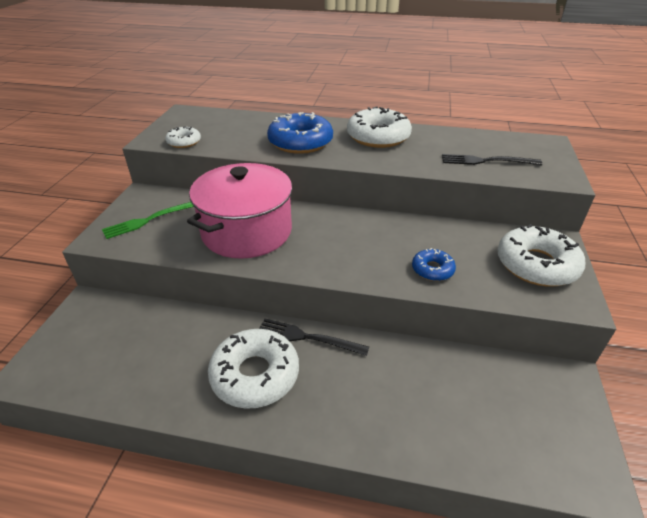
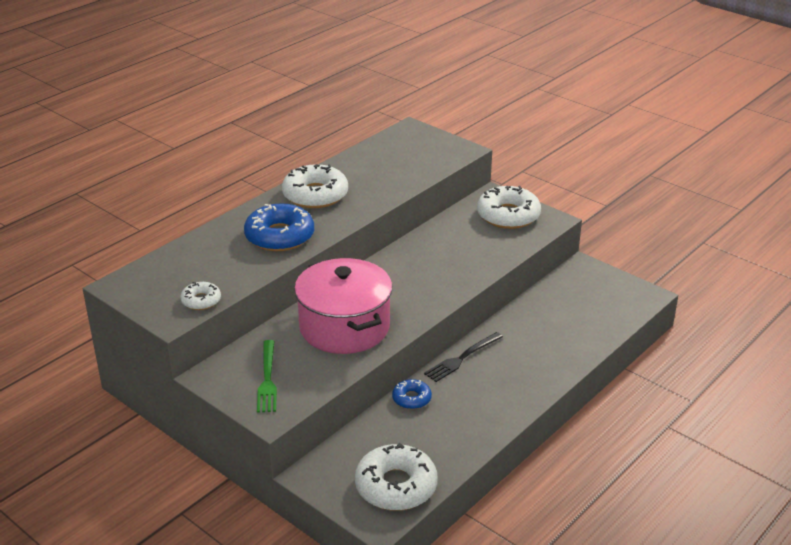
camera: 60 degrees left, 5 degrees down
(255, 375) = (478, 395): white donut -> white donut (396, 486)
(432, 270) = (476, 258): blue donut -> blue donut (411, 399)
(486, 161) = (409, 166): black fork -> none

